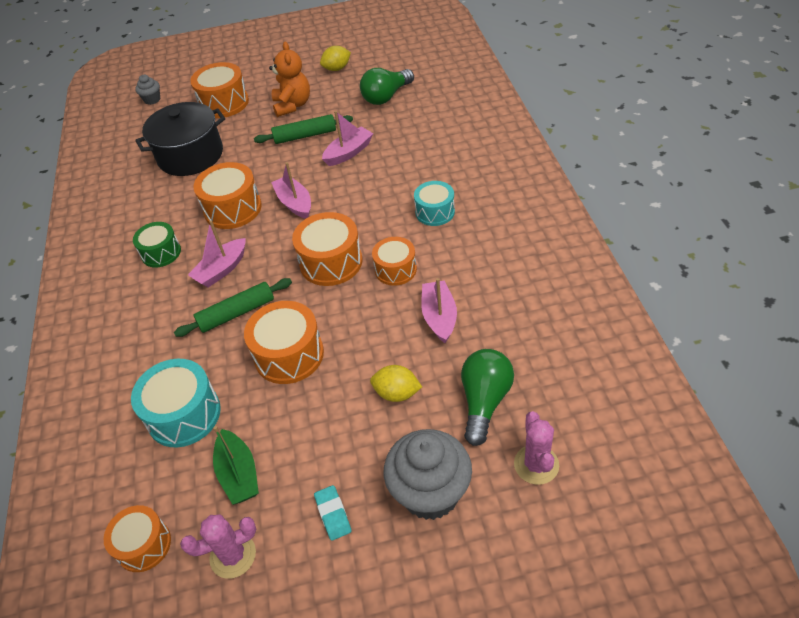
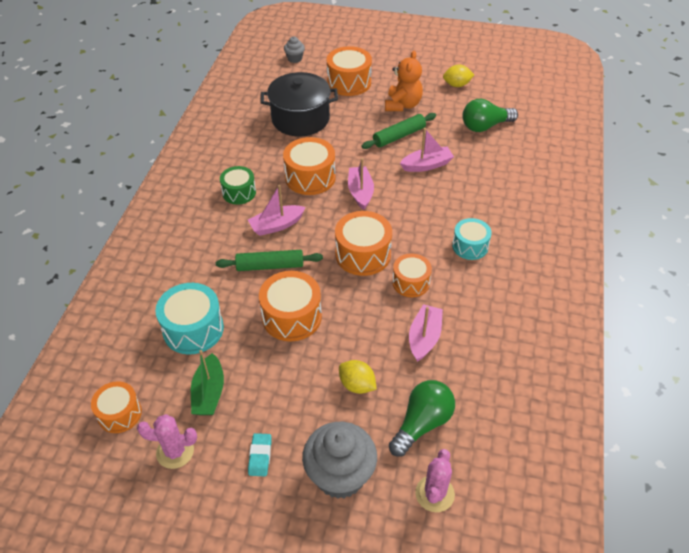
camera: 20 degrees right, 0 degrees up
(305, 136) = (399, 136): green rolling pin -> green rolling pin turned 45 degrees counterclockwise

